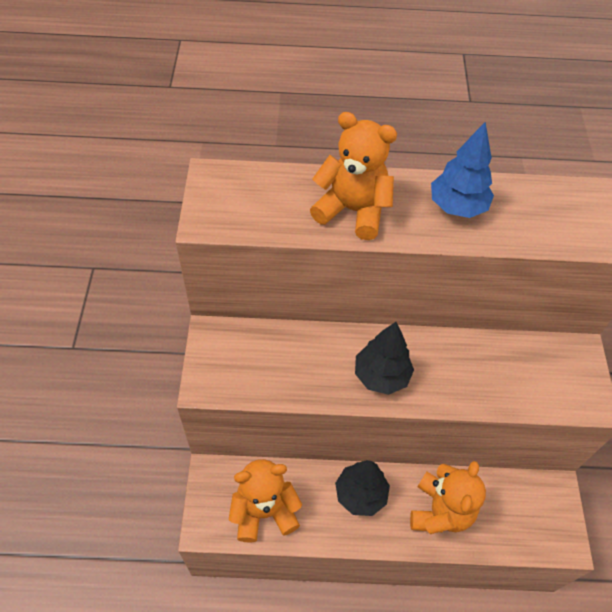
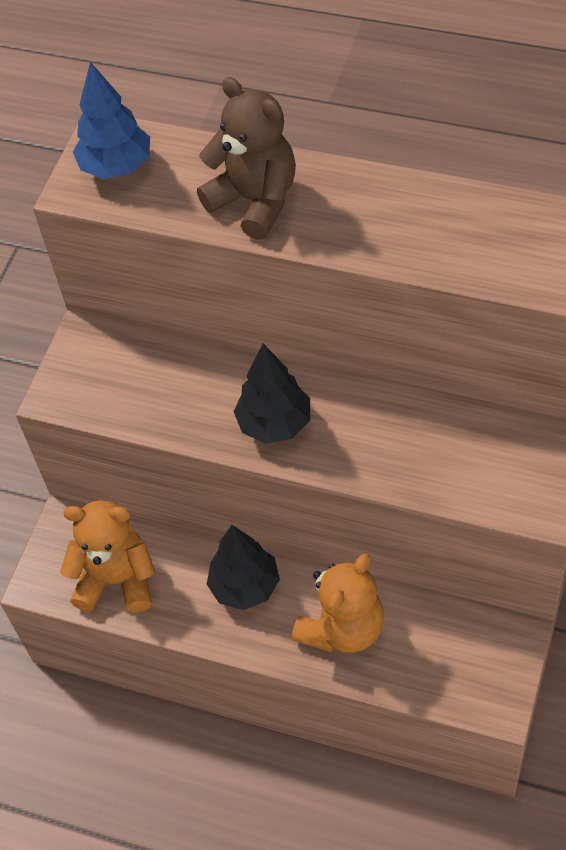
camera: 25 degrees right, 0 degrees up
(352, 210) = (255, 201): orange teddy bear -> brown teddy bear
(457, 207) = (389, 215): blue tree -> blue tree (116, 167)

